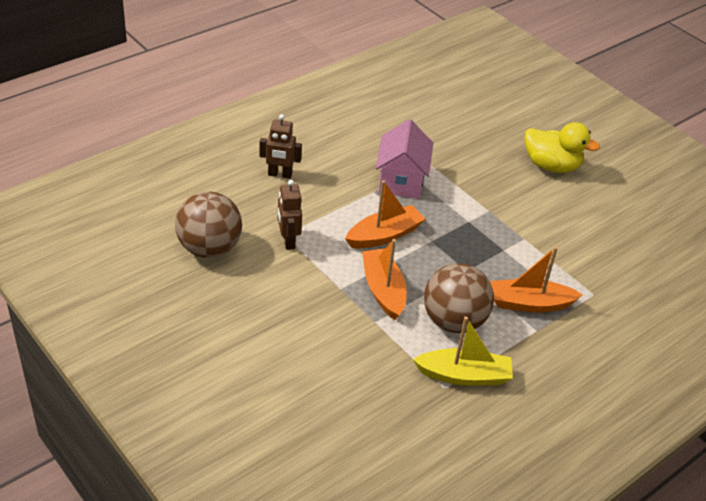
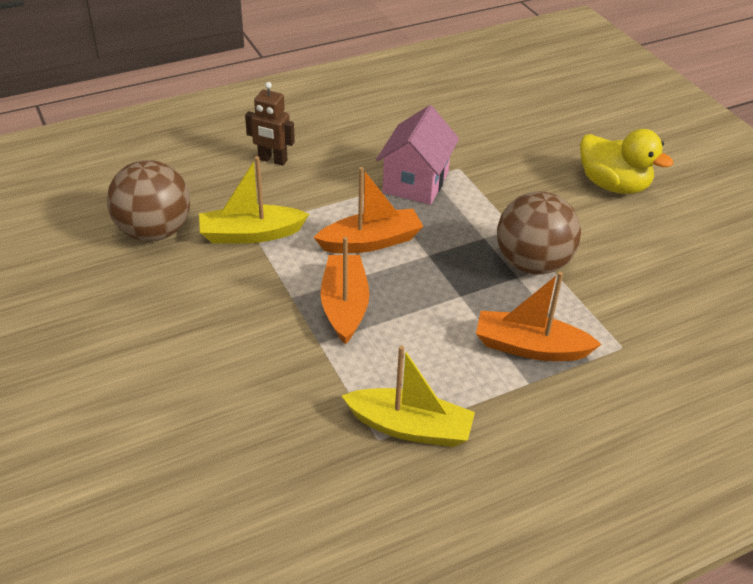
camera: 15 degrees right, 0 degrees up
(288, 241) = (251, 234): brown robot -> yellow boat
(453, 321) = (421, 356): brown ball -> brown ball (532, 264)

